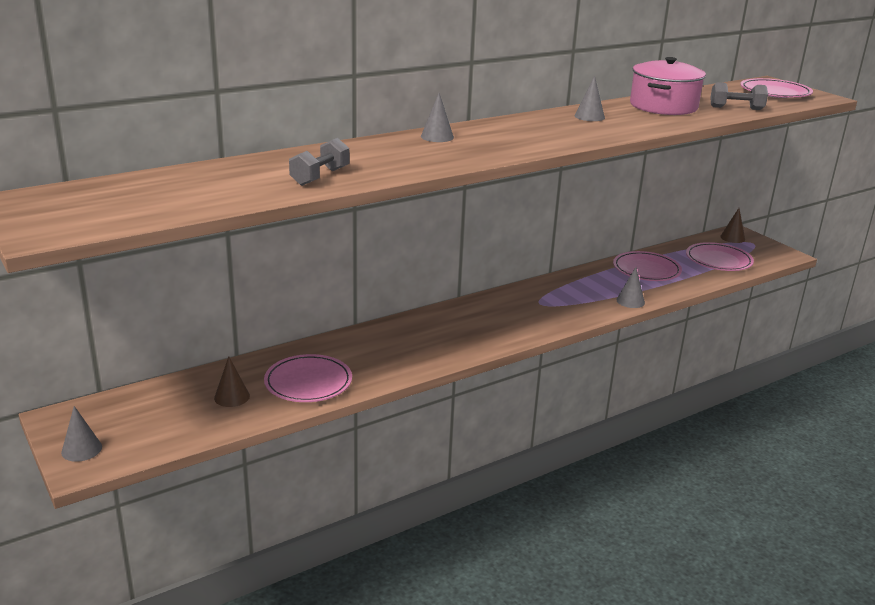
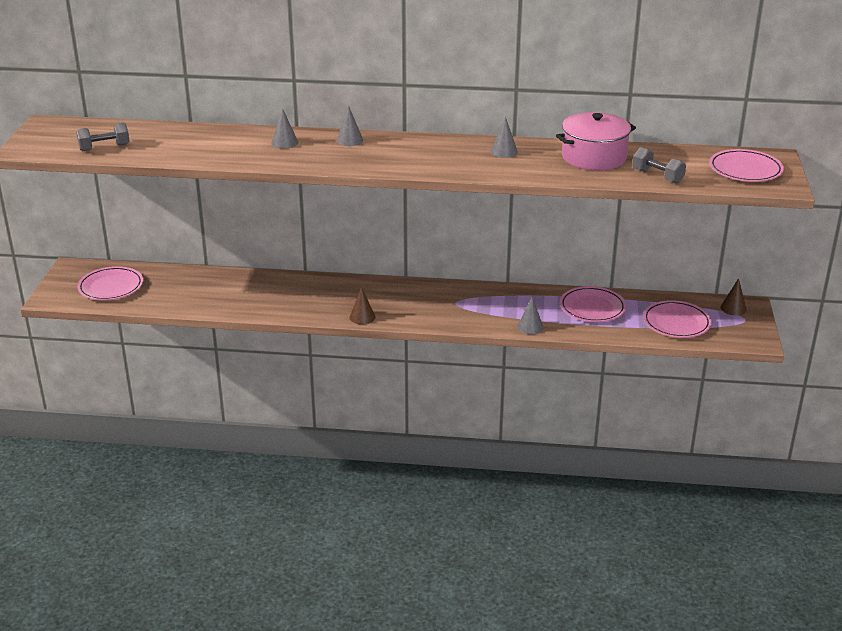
camera: 40 degrees right, 5 degrees up
(81, 449) = (61, 289): grey cone -> grey cone (284, 142)
(232, 397) = (168, 290): brown cone -> brown cone (362, 317)
(308, 382) = (220, 298): pink plate -> pink plate (111, 287)
(320, 177) = (215, 152): grey dumbbell -> grey dumbbell (104, 147)

